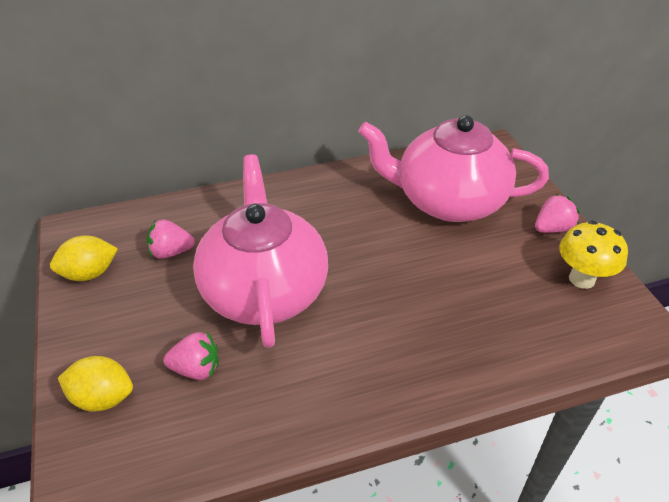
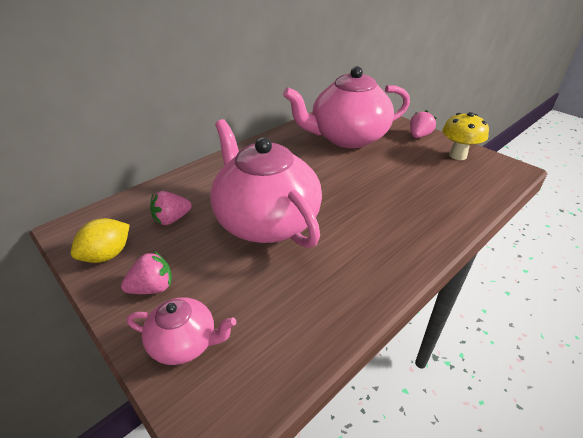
camera: 25 degrees left, 5 degrees down
(102, 398) = (185, 343): yellow lemon -> pink teapot
(196, 369) = (253, 290): pink strawberry -> pink strawberry (152, 288)

